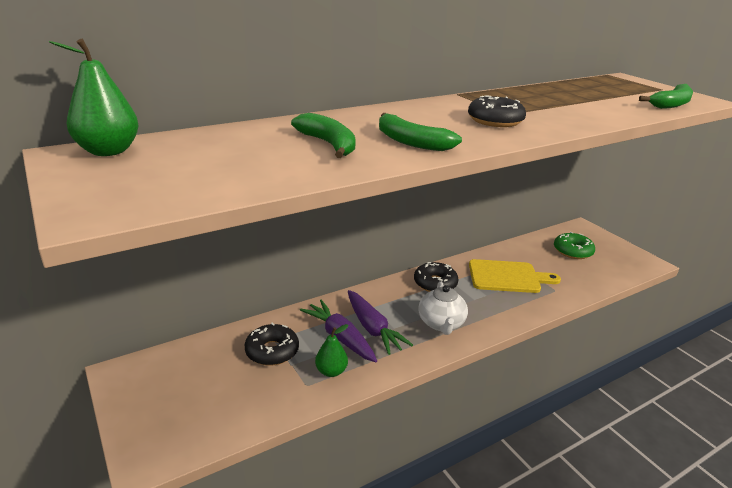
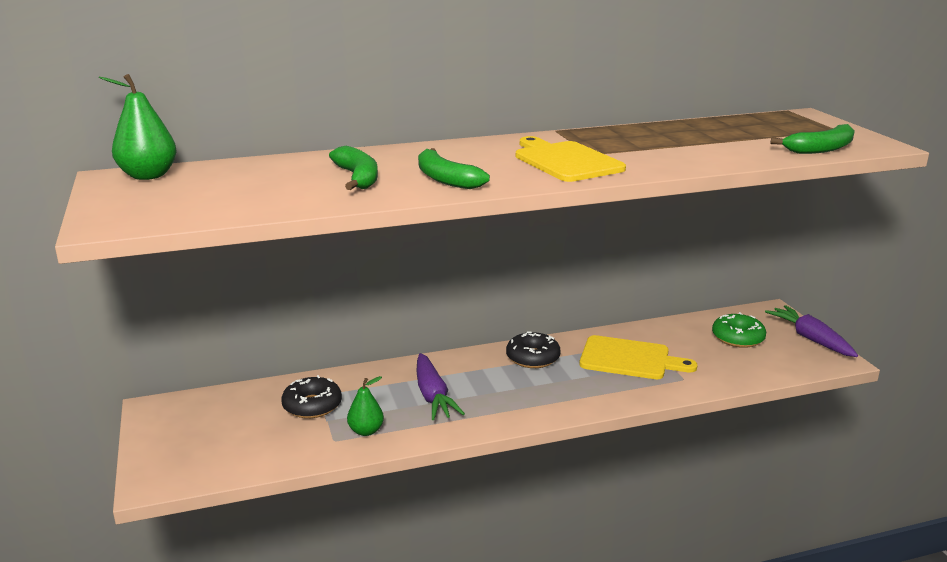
camera: 15 degrees right, 5 degrees down
(340, 337) = (392, 400): purple carrot -> purple carrot (810, 339)
(441, 324) = (516, 399): white teapot -> none
(495, 121) = (565, 161): black donut -> yellow cutting board

